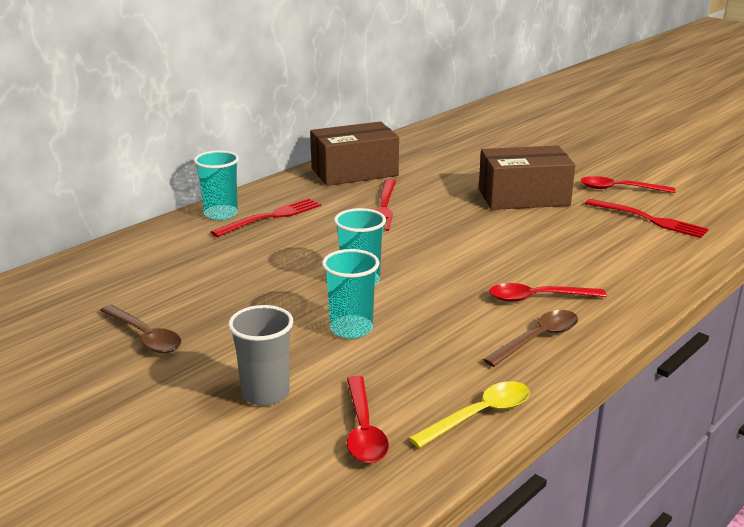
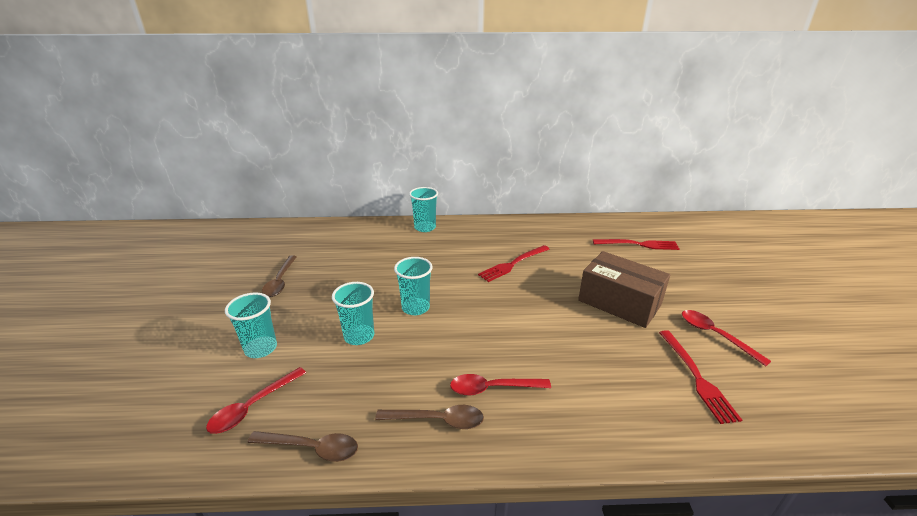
camera: 45 degrees right, 5 degrees up
(265, 393) = (261, 348): grey cup -> turquoise cup
(272, 217) = (445, 241): red fork -> red fork (639, 244)
(354, 172) = (537, 232): brown box -> none
(480, 415) = (312, 448): yellow spoon -> brown spoon
(537, 298) = (492, 388): red spoon -> red spoon turned 45 degrees counterclockwise

